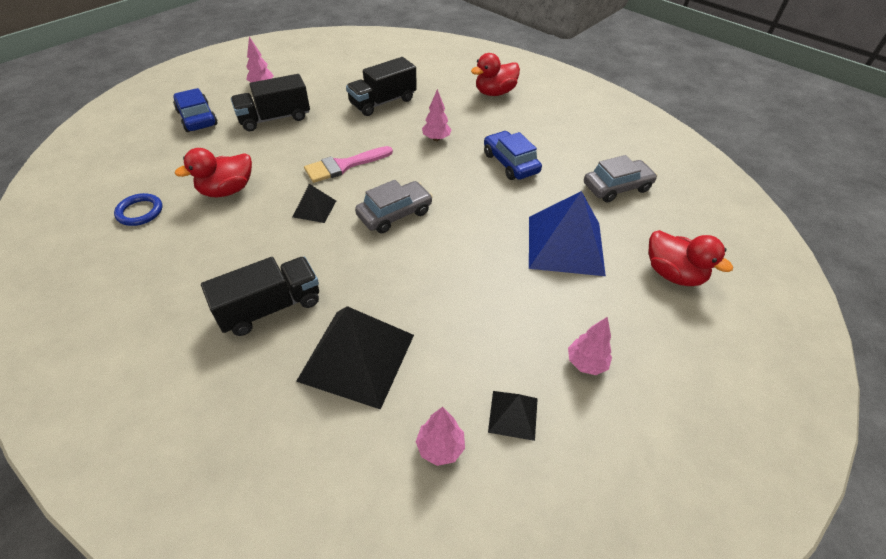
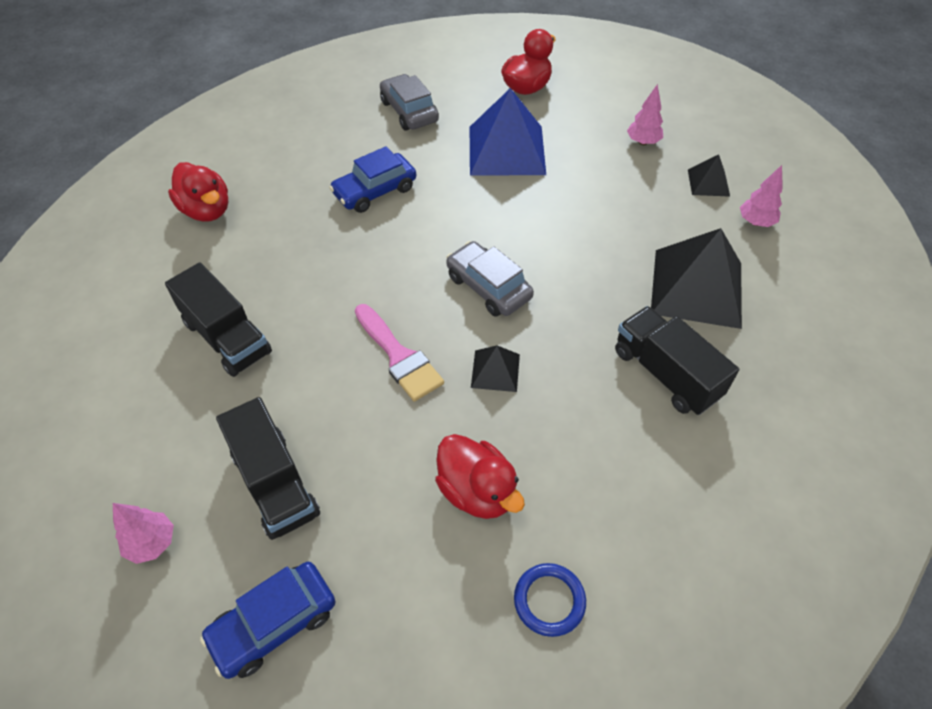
camera: 95 degrees left, 5 degrees up
(436, 139) = (326, 263): pink tree -> none

